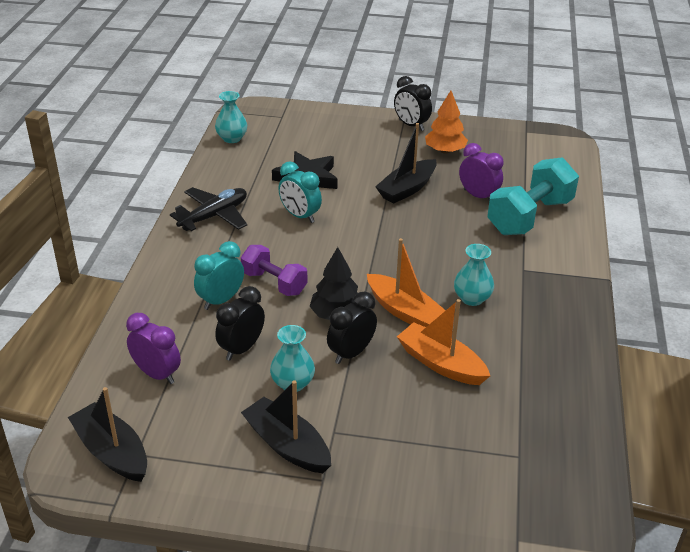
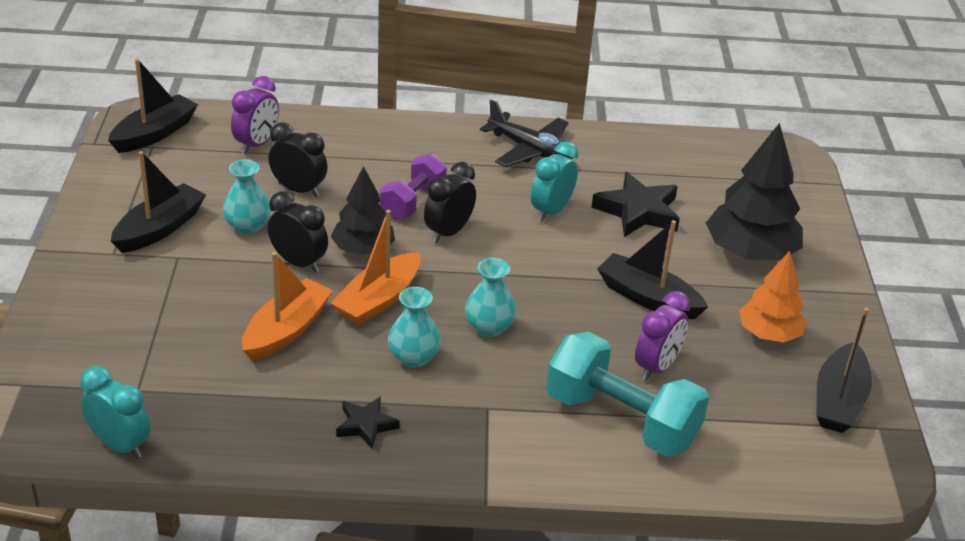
camera: 80 degrees right, 0 degrees up
(221, 300) = (375, 169): turquoise clock -> turquoise clock (120, 445)
(232, 138) = (707, 146): turquoise vase -> turquoise vase (489, 327)
(361, 143) = (750, 252): none -> black tree
(411, 125) = (827, 299): black clock -> black clock (448, 232)
(504, 139) = (839, 400): none -> black boat
(547, 327) = (366, 425): none -> black star

